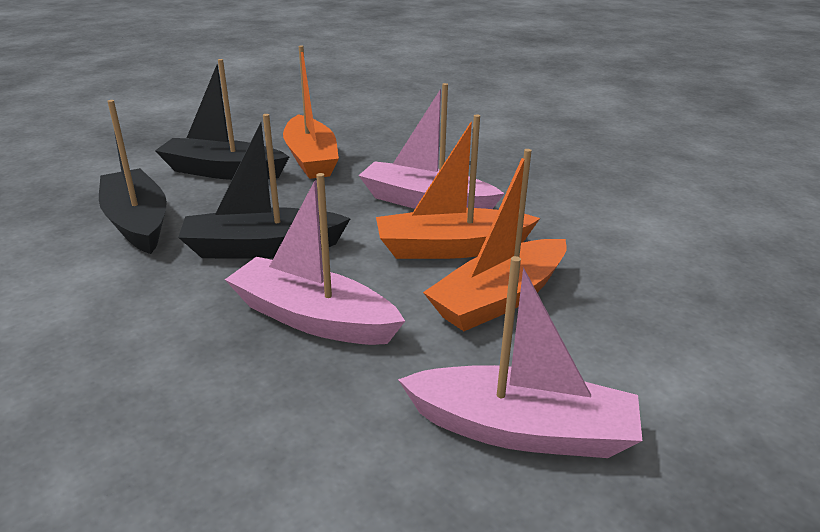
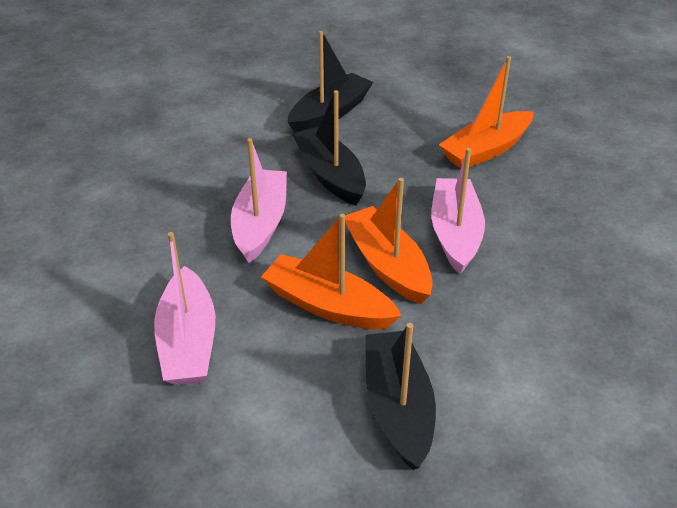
camera: 70 degrees right, 10 degrees up
(223, 171) = (427, 117): black boat -> black boat (398, 407)

